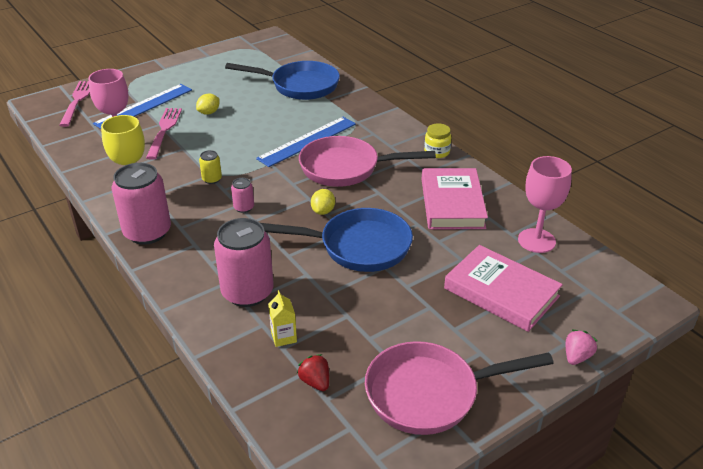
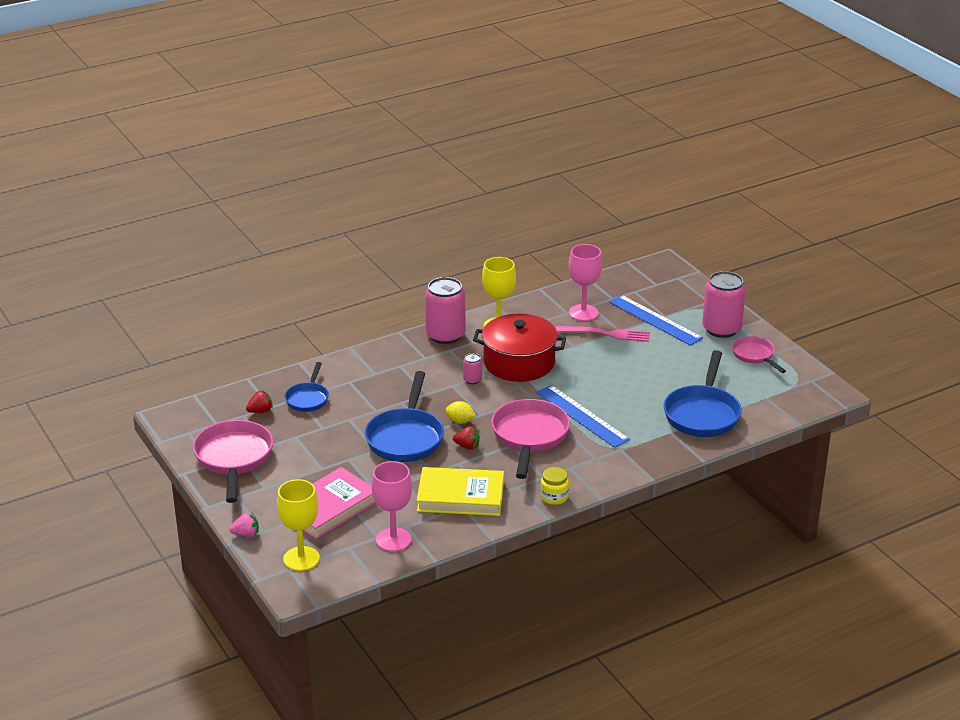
camera: 95 degrees right, 5 degrees down
(77, 101) = (666, 283): pink fork -> none
(209, 112) = (641, 357): yellow lemon -> none
(212, 63) = (755, 356): none -> pink pan
(212, 179) = (519, 362): yellow can -> red pot
(247, 292) = (361, 383): pink can -> pink can (721, 329)
(283, 337) = (308, 398): yellow carton -> blue pan
(367, 204) = (467, 446): none -> red strawberry
(452, 203) = (460, 496): pink book -> yellow book
(576, 357) = (246, 534): pink strawberry -> pink strawberry turned 45 degrees counterclockwise
(597, 304) = (301, 559): none -> yellow goblet

